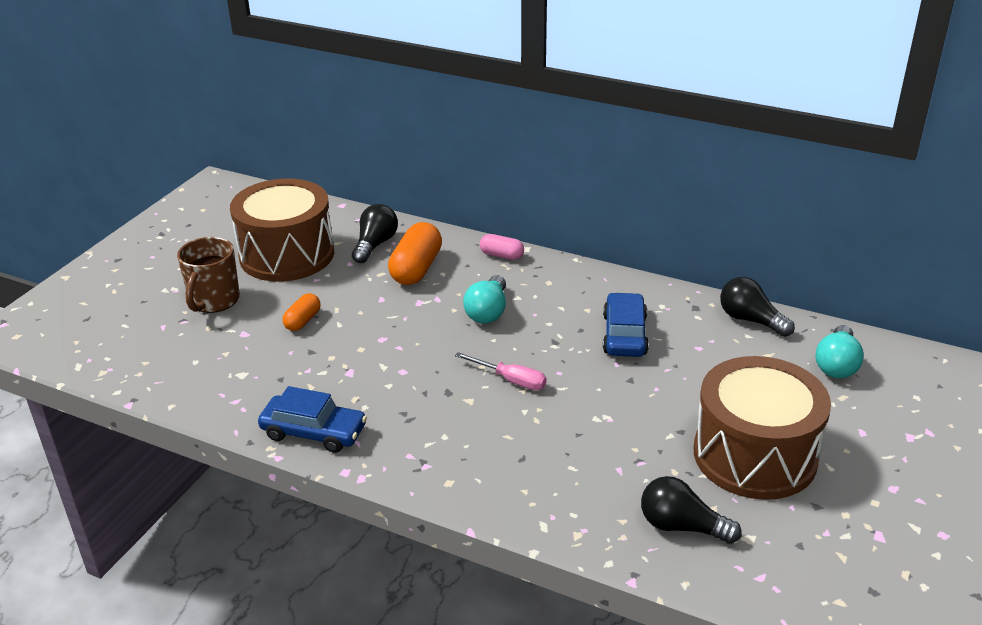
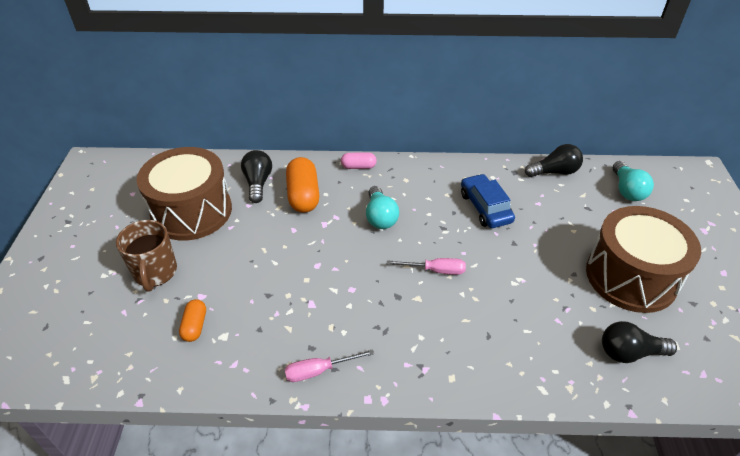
camera: 25 degrees left, 10 degrees up
(303, 321) = (243, 268): orange capsule -> orange capsule (195, 326)
(314, 432) = (319, 371): blue car -> pink screwdriver
(750, 320) = (554, 172): black light bulb -> black light bulb turned 150 degrees clockwise

